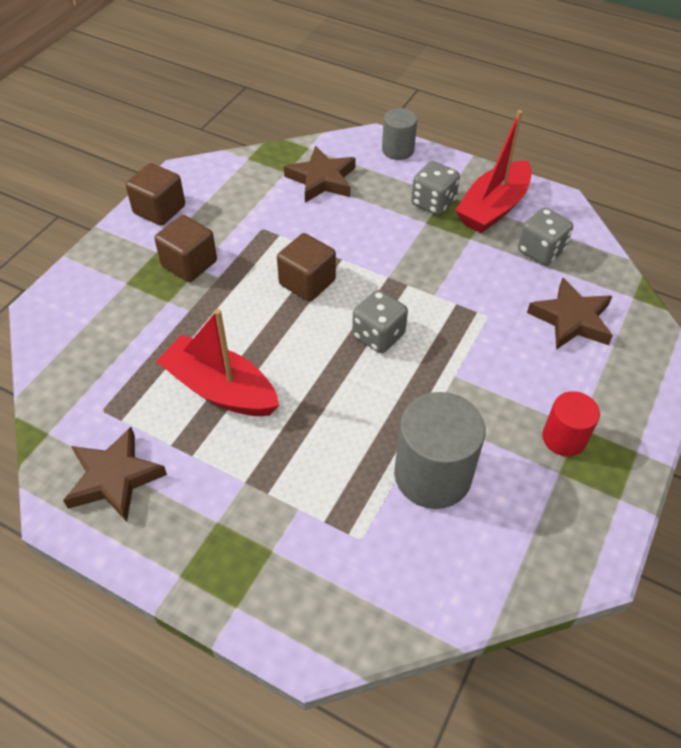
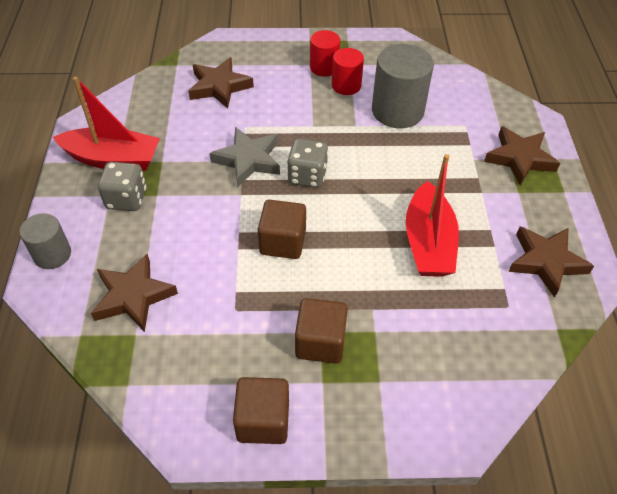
camera: 120 degrees left, 0 degrees up
(263, 563) = (520, 158): none -> brown star
(432, 299) = (248, 160): none -> grey star
(513, 444) = (346, 85): none -> red cylinder
(540, 251) = (154, 118): grey dice -> none

